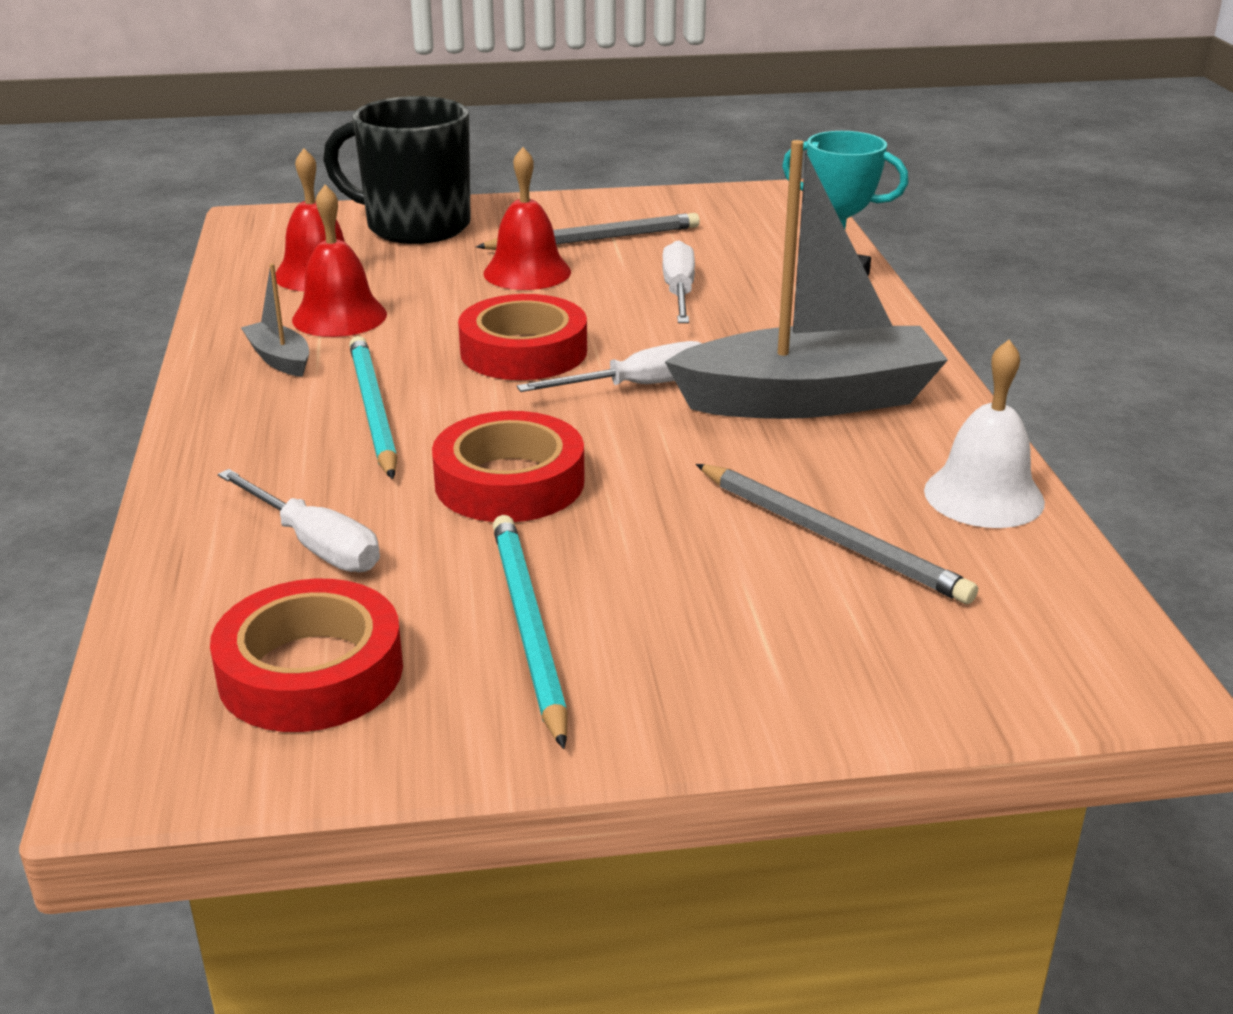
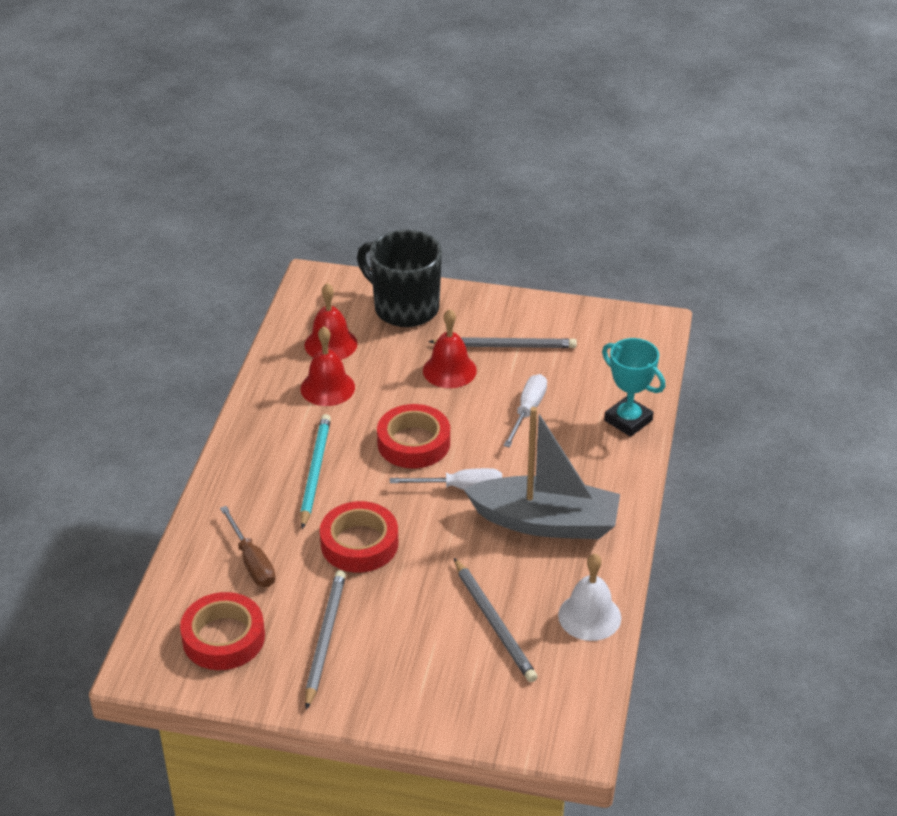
camera: 20 degrees right, 10 degrees up
(280, 359) = (283, 418): grey boat -> none
(315, 545) = (252, 562): white screwdriver -> brown screwdriver
(528, 627) = (325, 639): turquoise pencil -> grey pencil

